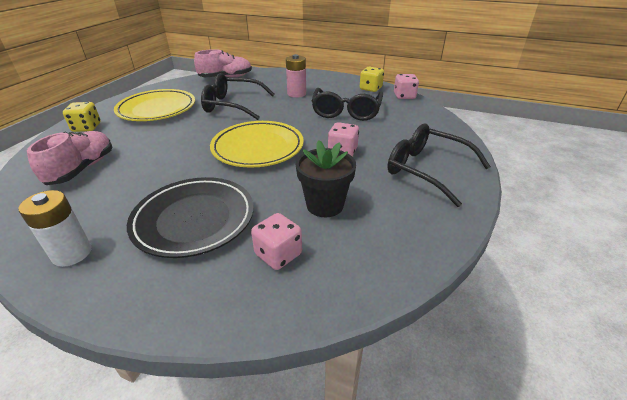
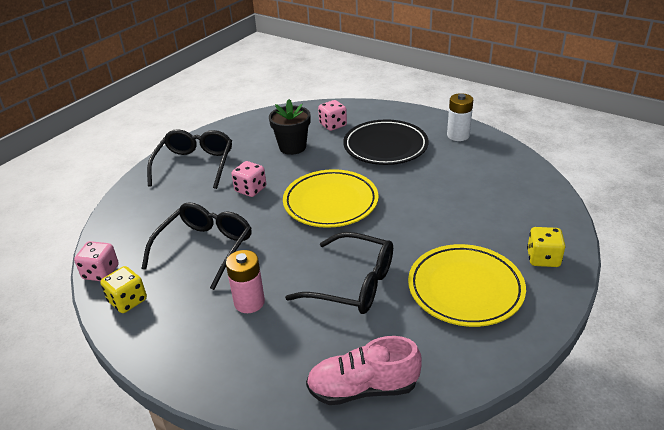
camera: 165 degrees left, 0 degrees up
(82, 169) = (499, 196): pink shoe -> none
(427, 170) = (195, 165): black glasses -> black glasses turned 135 degrees counterclockwise

